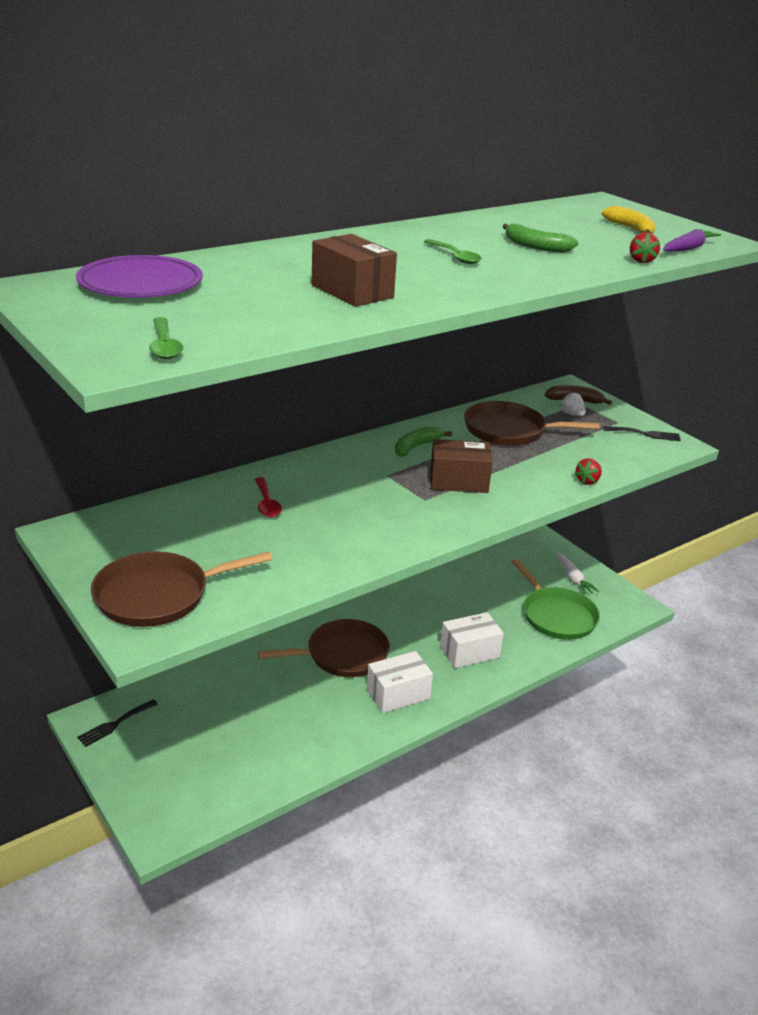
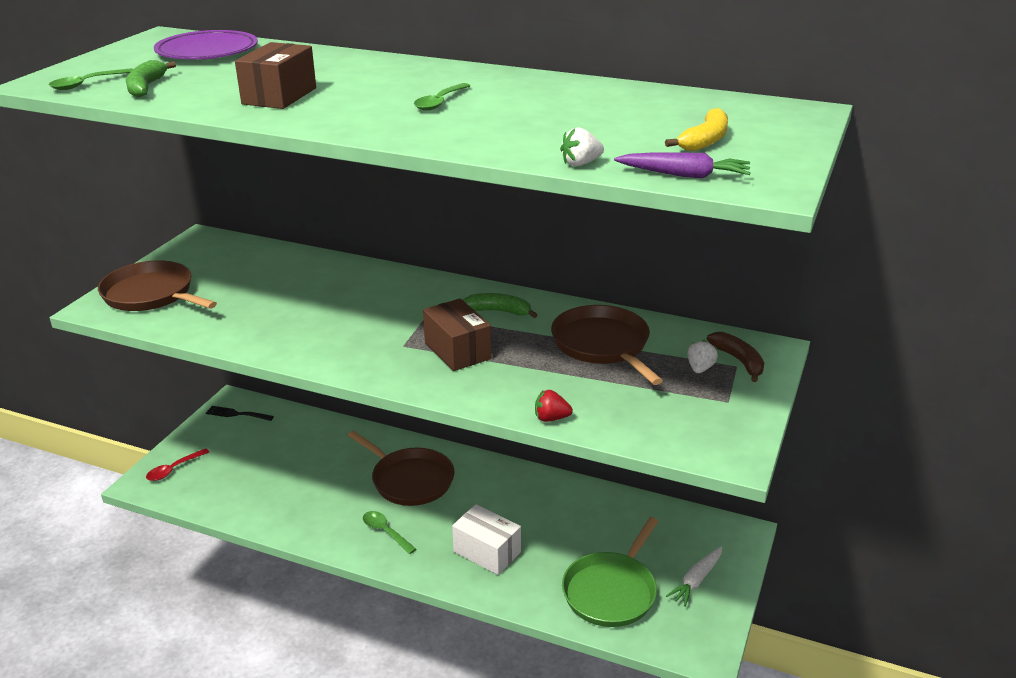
camera: 60 degrees right, 0 degrees up
(266, 503) = (317, 285): red spoon -> red spoon (174, 469)
(398, 694) = (385, 532): white box -> green spoon
(535, 246) = (539, 119): green banana -> green banana (146, 87)
(641, 261) = (580, 163): red strawberry -> white strawberry
(645, 434) = (724, 427): black fork -> none

